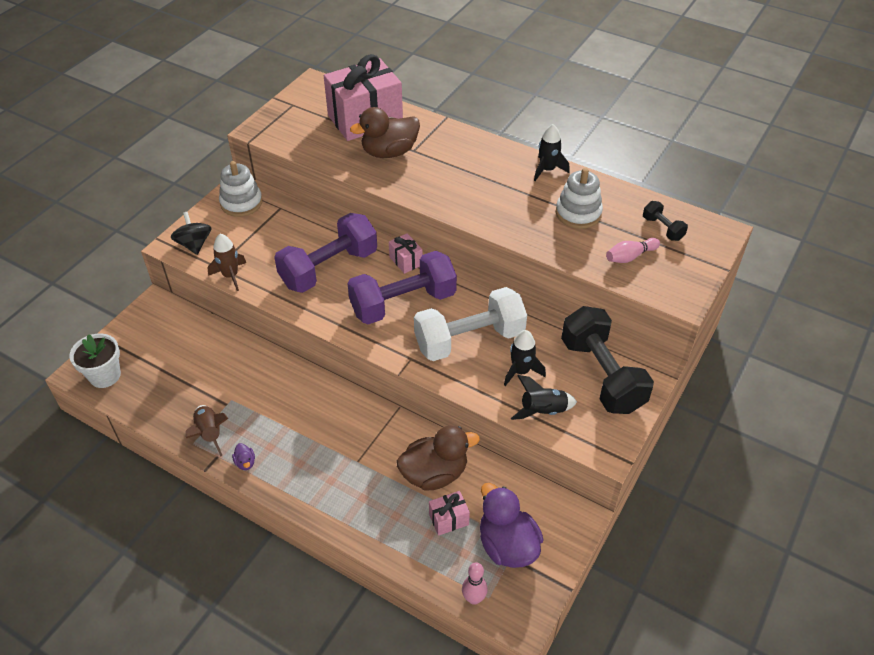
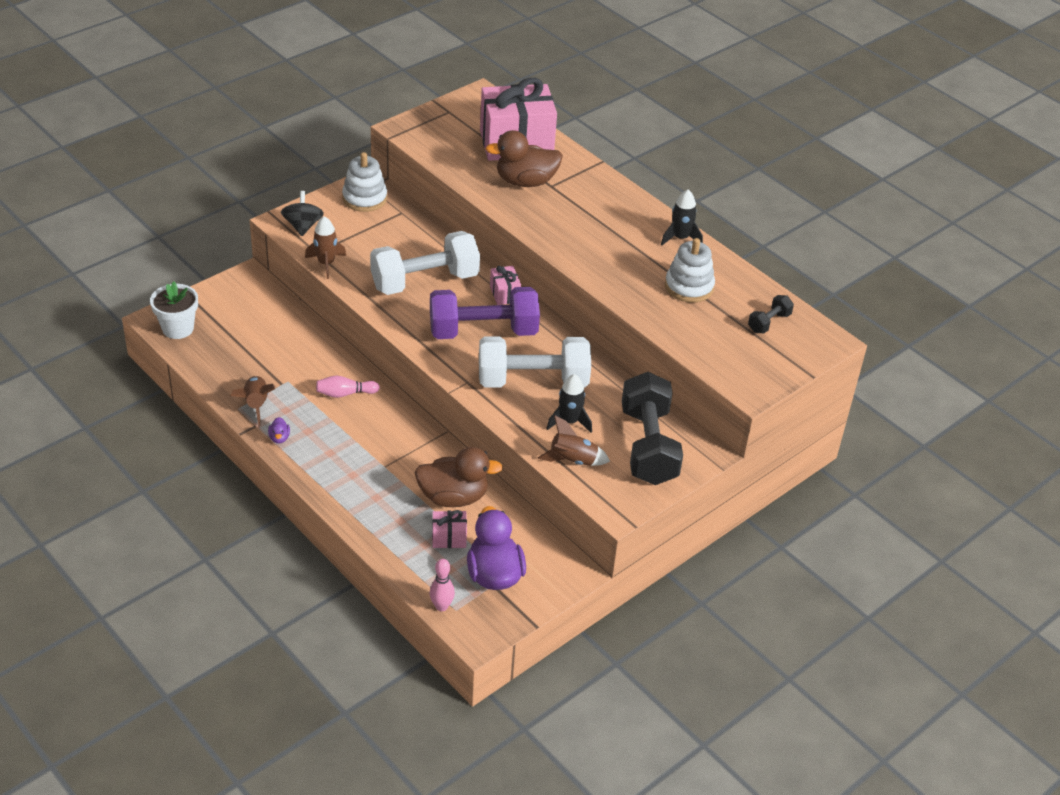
camera: 15 degrees right, 5 degrees down
(329, 268) = (424, 281): purple dumbbell -> white dumbbell
(543, 411) = (573, 460): black rocket -> brown rocket
(630, 257) = (719, 339): pink bowling pin -> pink bowling pin (345, 393)
(662, 228) = (769, 322): black dumbbell -> black dumbbell turned 60 degrees clockwise

